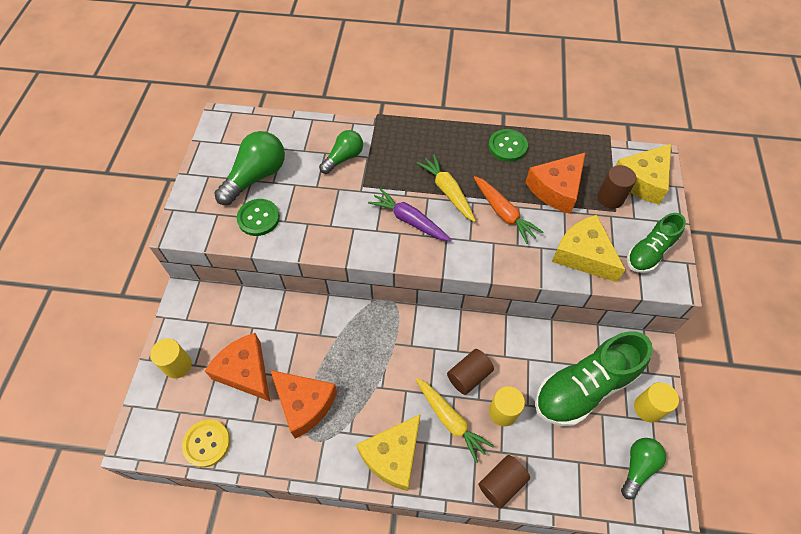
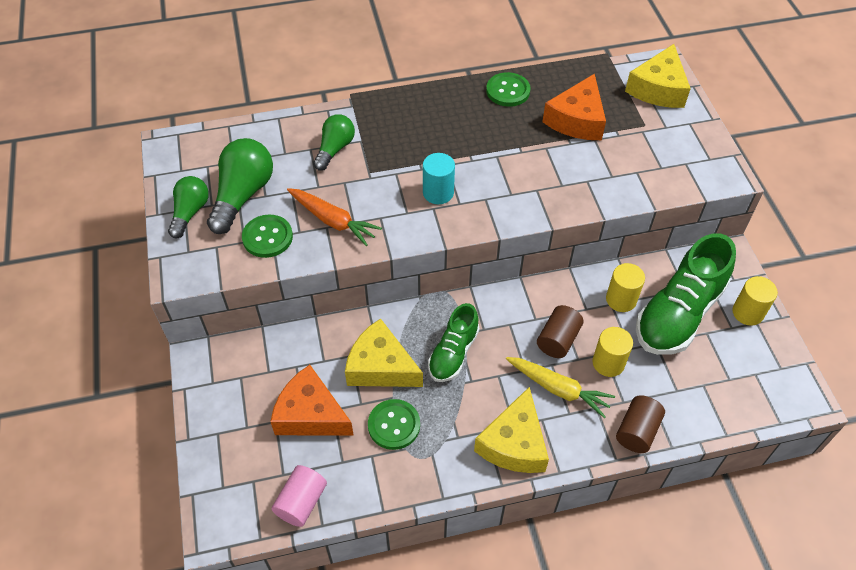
camera: 20 degrees left, 5 degrees down
(178, 365) = (226, 433): yellow cylinder -> yellow cylinder (621, 299)
(207, 443) = (301, 502): yellow button -> pink cylinder
(304, 404) = (394, 425): orange cheese -> green button
(409, 220) = (438, 193): purple carrot -> turquoise cylinder
(447, 191) = (465, 153): yellow carrot -> none
(503, 213) = (534, 158): orange carrot -> orange carrot (333, 221)
(583, 255) = (631, 176): yellow cheese -> yellow cheese (380, 366)
(610, 198) = (634, 114): brown cylinder -> none
(637, 467) = (761, 370): green light bulb -> green light bulb (190, 212)
(649, 252) = (694, 155): green shoe -> green shoe (453, 353)

